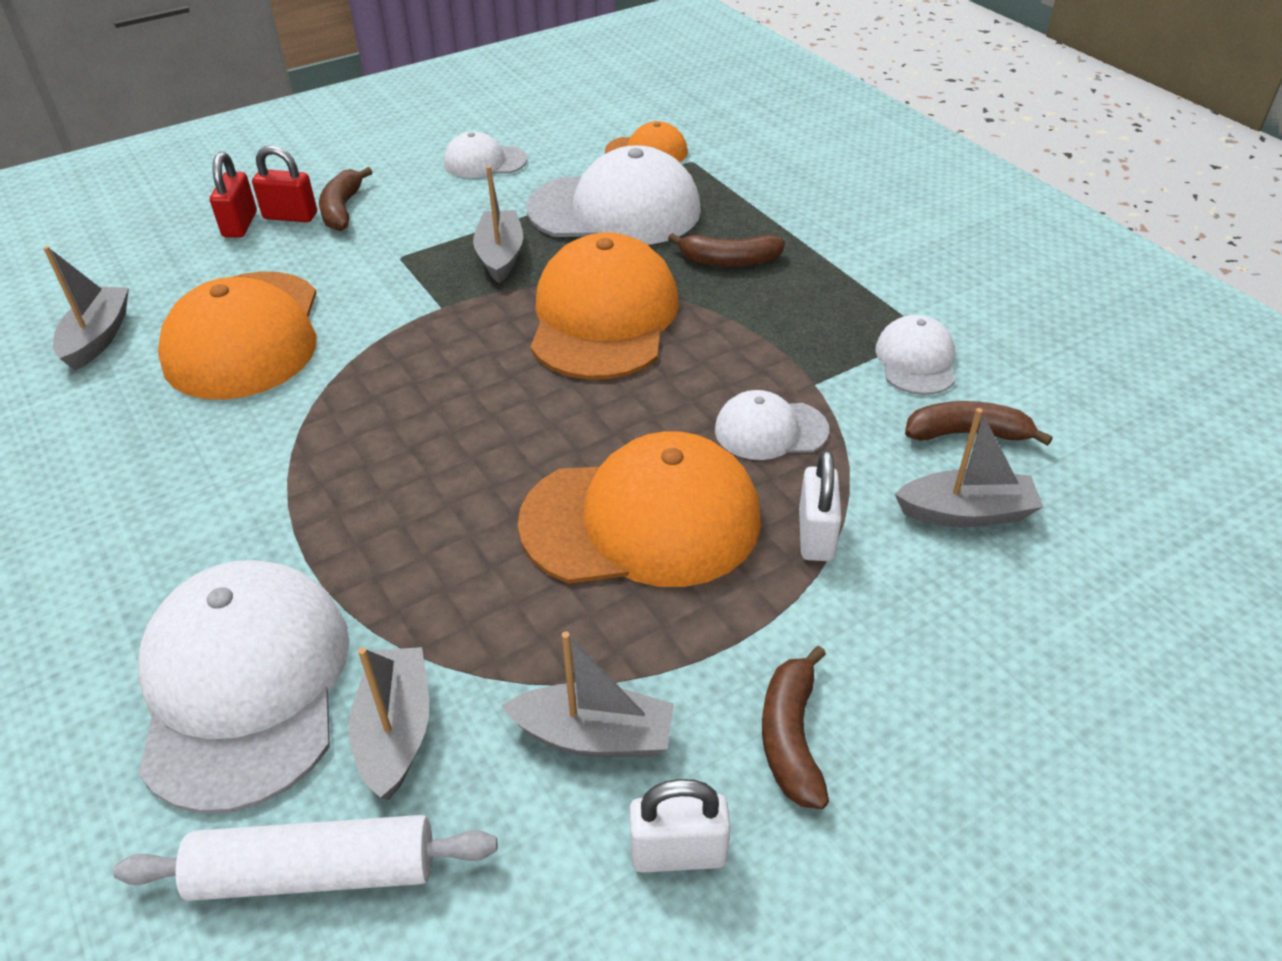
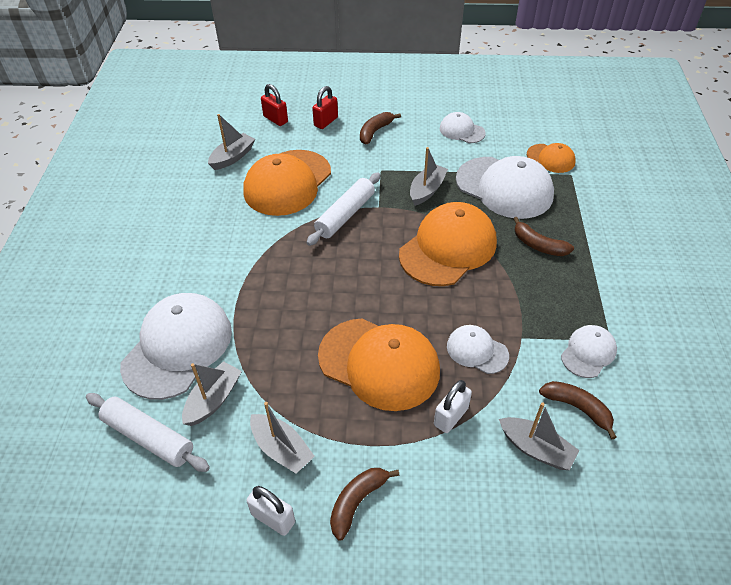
camera: 35 degrees right, 5 degrees up
(290, 216) = (350, 126): red padlock -> red padlock (275, 119)
(394, 340) = (345, 215): none -> white rolling pin

